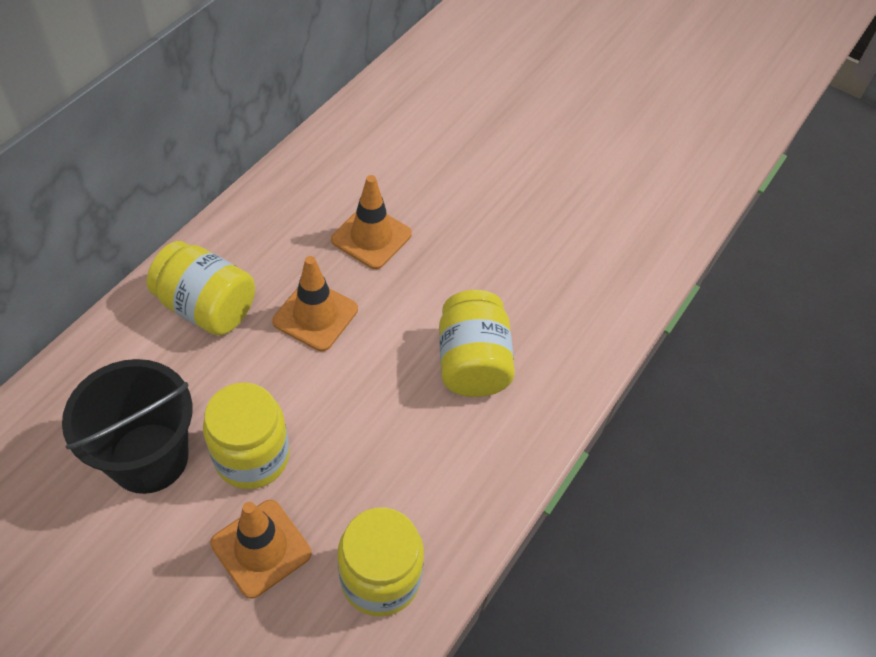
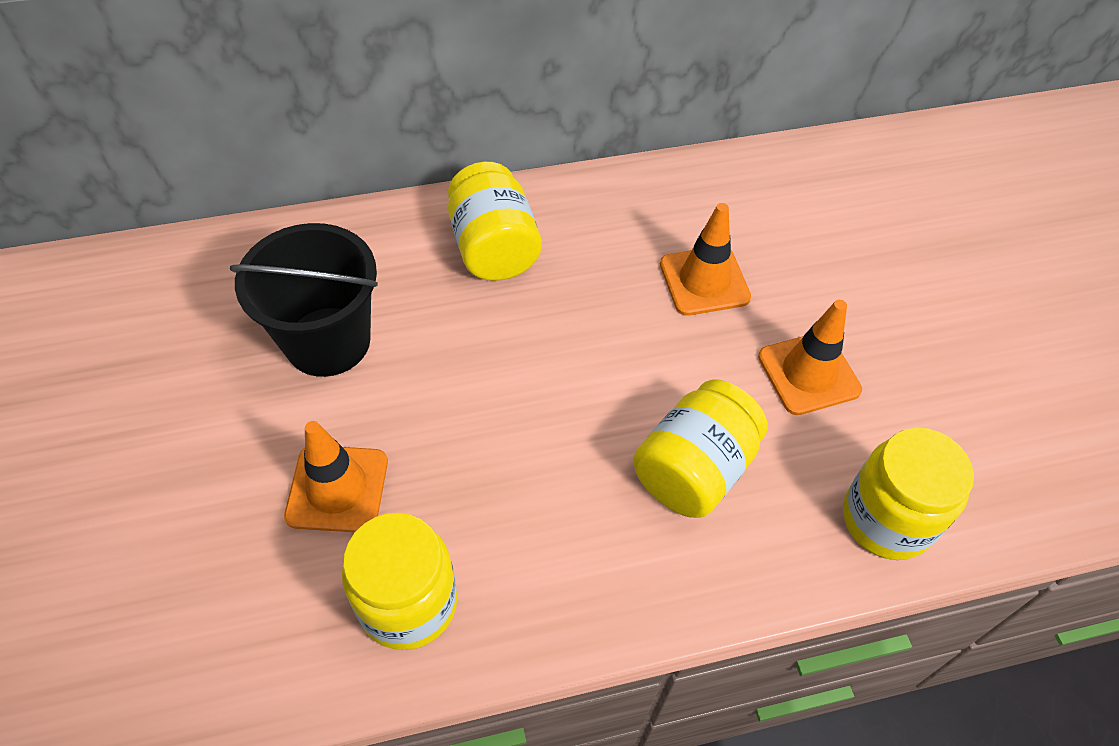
camera: 45 degrees right, 0 degrees up
(252, 456) = (407, 403): yellow jar -> yellow jar (886, 519)
(315, 315) = (581, 318): orange traffic cone -> orange traffic cone (808, 373)

